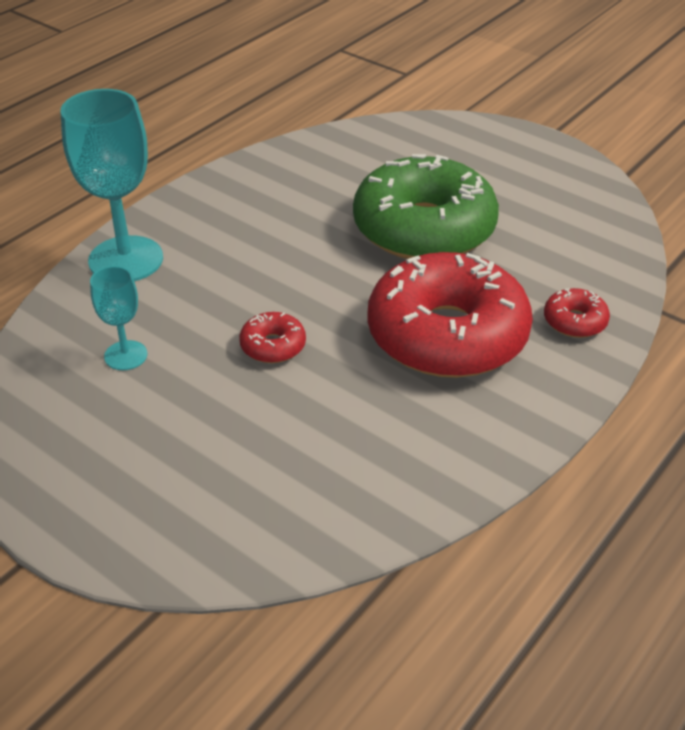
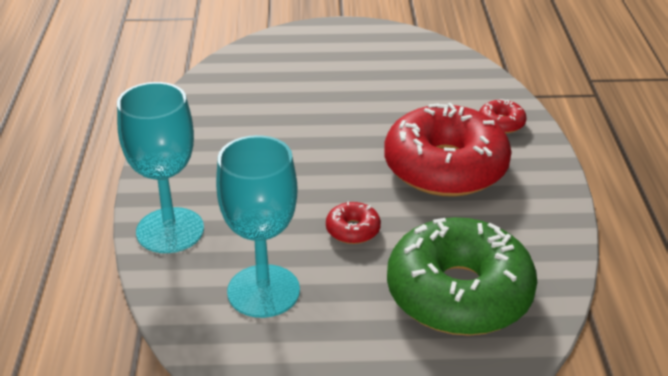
camera: 40 degrees left, 5 degrees down
(126, 355) = (263, 291): turquoise goblet -> turquoise goblet, size x1.93
(424, 229) = (346, 111): green donut -> green donut (459, 293)

